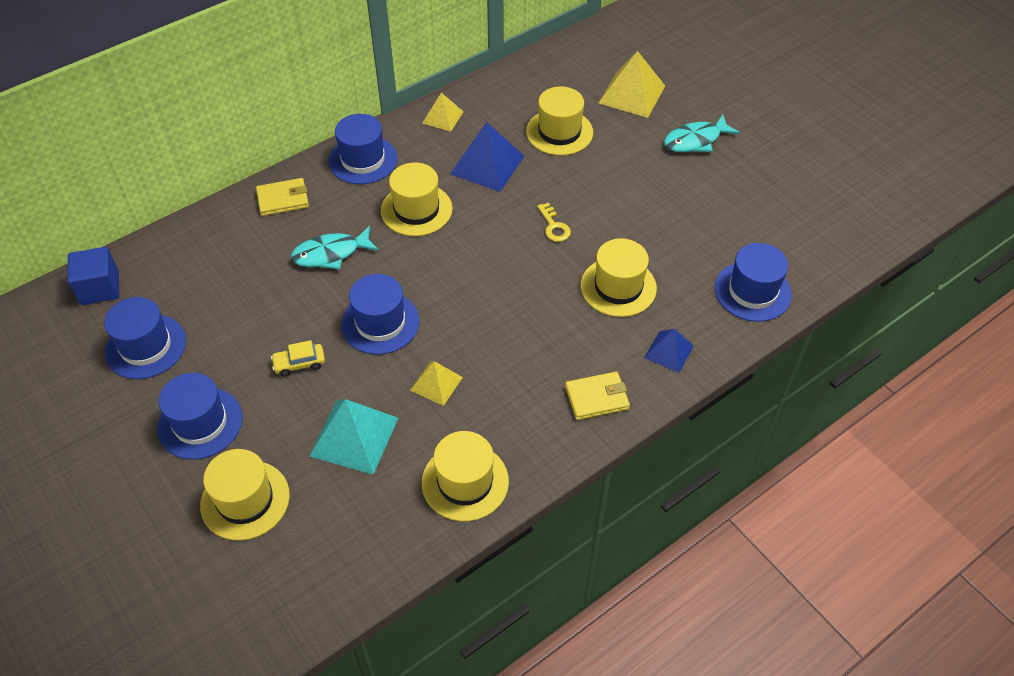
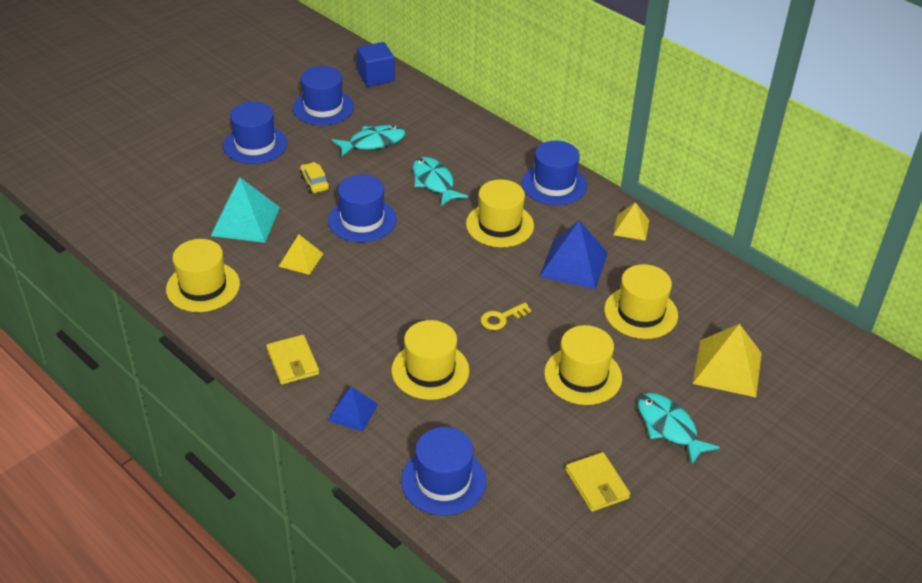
camera: 80 degrees right, 10 degrees down
(238, 302) = (373, 142): none -> turquoise fish
(245, 500) = (188, 176): yellow hat -> yellow hat (583, 375)
(283, 199) = (491, 147): yellow wallet -> yellow wallet (597, 484)

